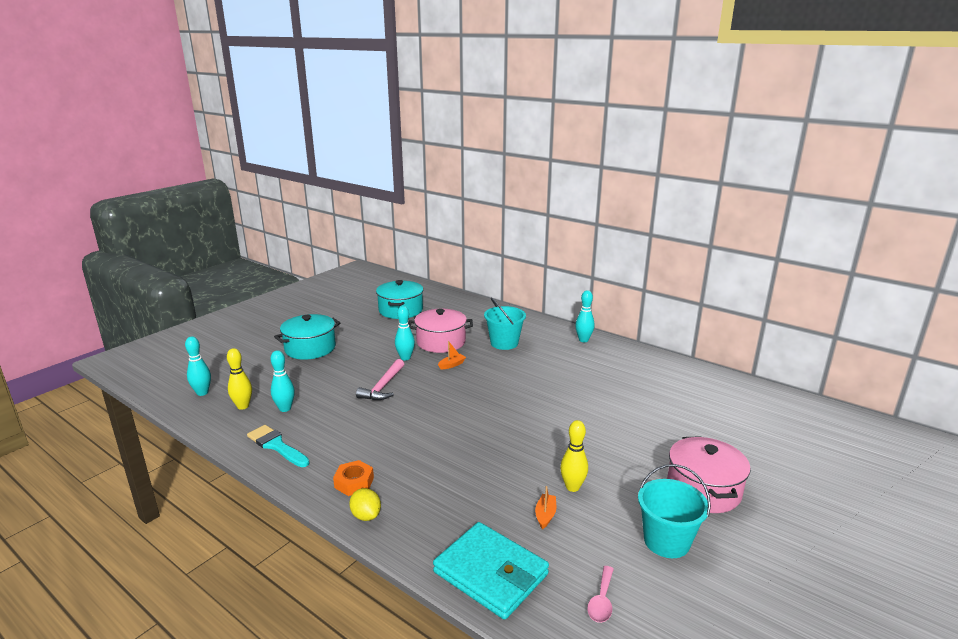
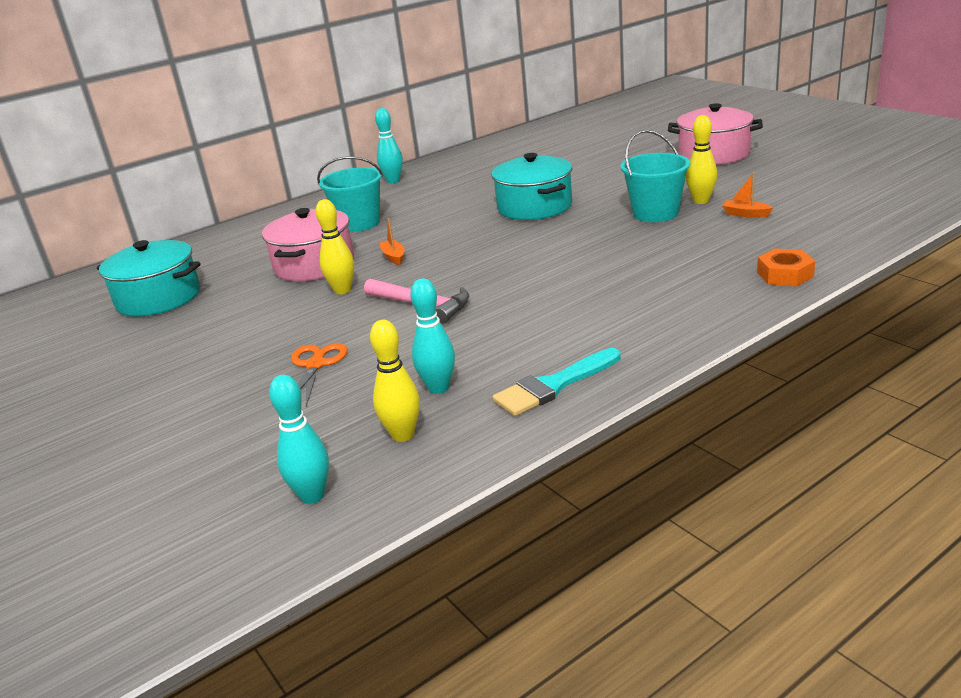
camera: 70 degrees left, 5 degrees up
(310, 348) = (224, 380): turquoise pot -> turquoise pot (534, 207)
(319, 368) = (316, 365): none -> orange scissors
(354, 482) = (668, 317): orange nut -> orange nut (785, 275)
(366, 516) = (739, 306): yellow lemon -> none
(405, 358) = (342, 290): turquoise bowling pin -> yellow bowling pin
(490, 573) = (836, 240): turquoise wallet -> none
(601, 601) = (865, 199): pink spoon -> none
(666, 541) = (785, 172): turquoise bucket -> turquoise bucket (655, 213)

